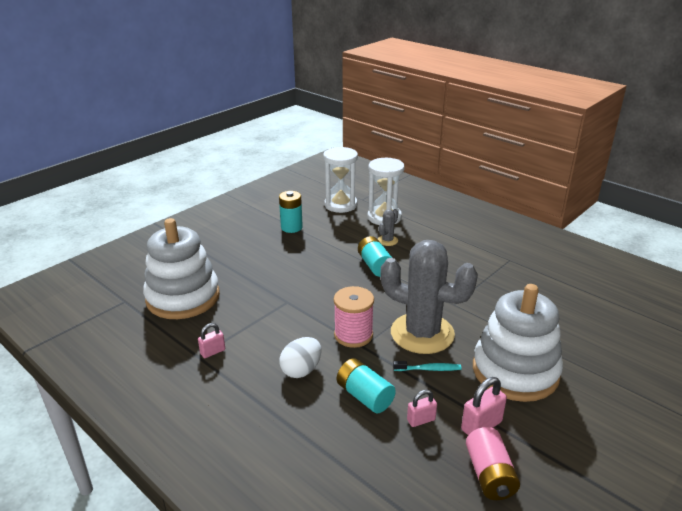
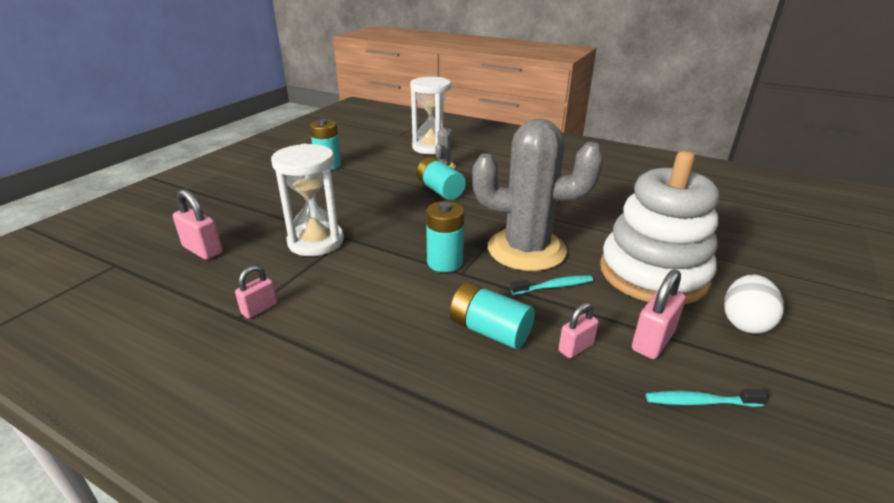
camera: 15 degrees left, 0 degrees up
(183, 297) = (202, 250): white stacking toy -> pink padlock
(301, 370) = (393, 312): white egg -> white egg (744, 322)
(340, 205) = (378, 141): white hourglass -> white hourglass (316, 242)
(353, 335) = (445, 262): pink spool -> turquoise battery
(489, 475) = (699, 402): pink battery -> turquoise toothbrush

